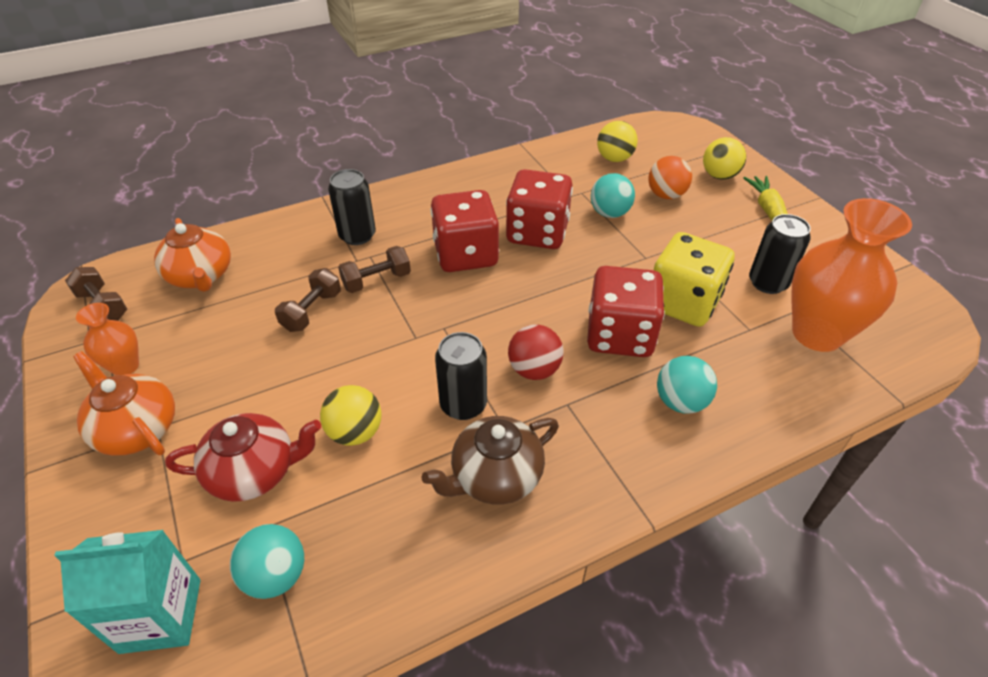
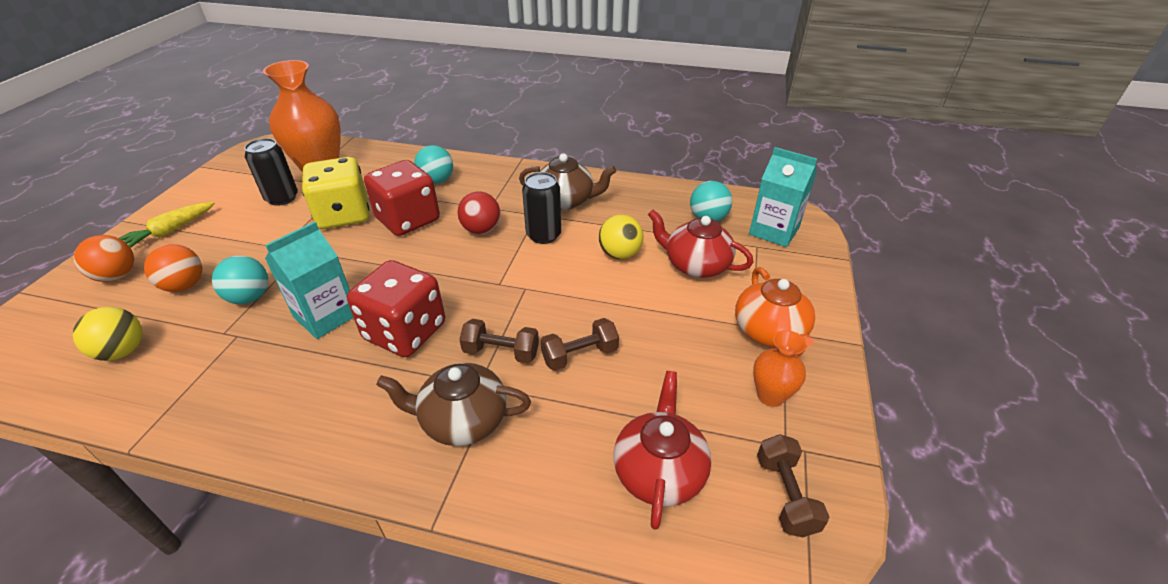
camera: 140 degrees left, 5 degrees down
(201, 276) = (659, 471): orange teapot -> red teapot
(357, 235) = (462, 420): black can -> brown teapot
(537, 233) = (326, 316): red dice -> turquoise carton
(719, 176) = (117, 276): yellow ball -> orange ball

